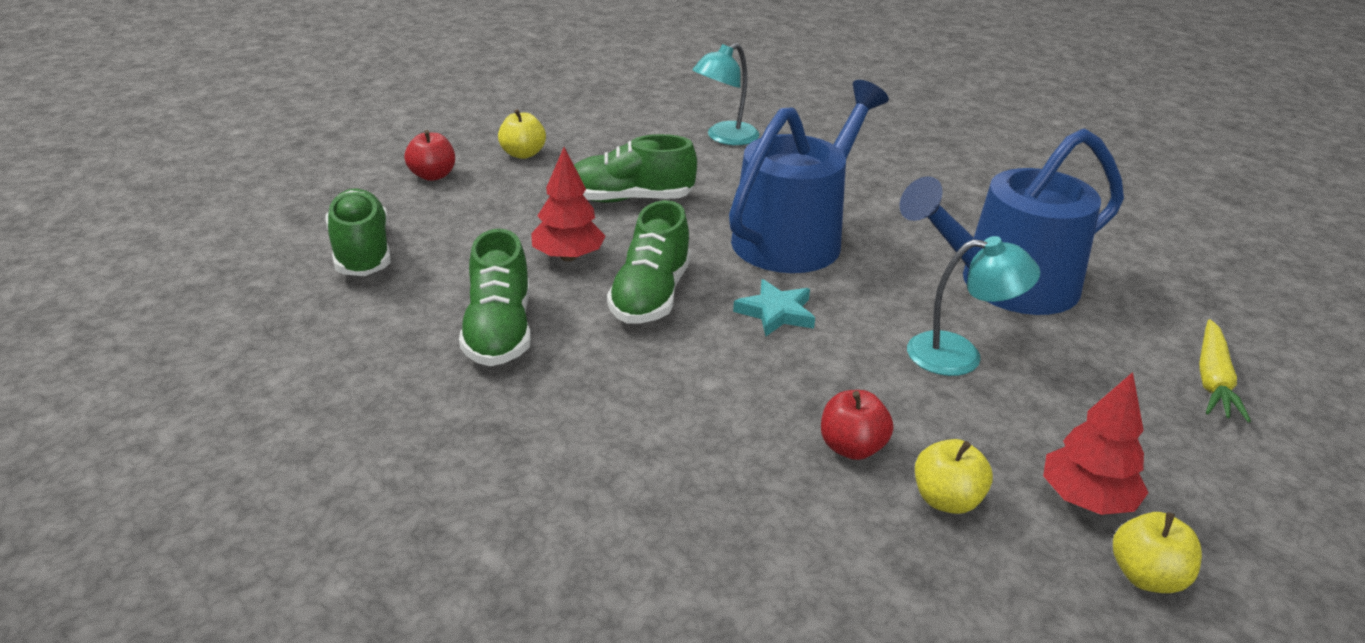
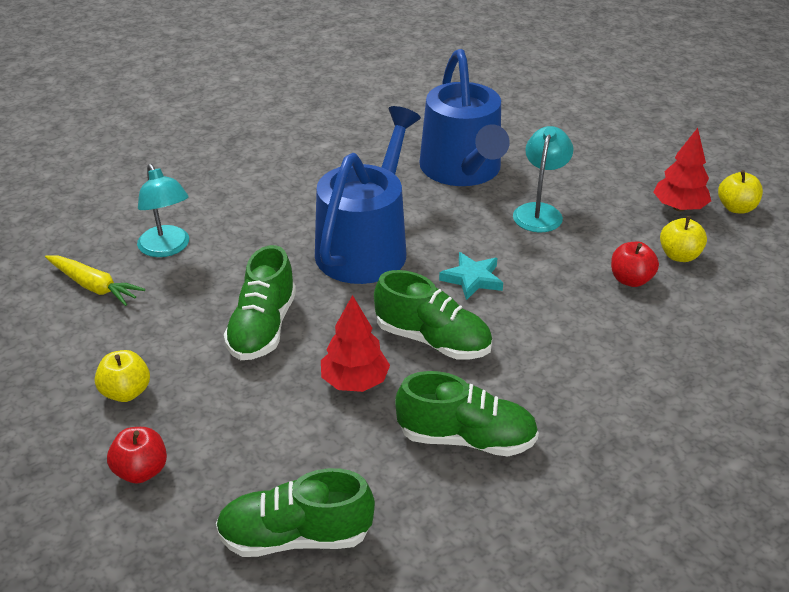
camera: 75 degrees left, 5 degrees up
(794, 237) = (366, 246): blue watering can -> blue watering can turned 60 degrees clockwise
(1212, 380) = (578, 132): yellow carrot -> yellow carrot (94, 286)

